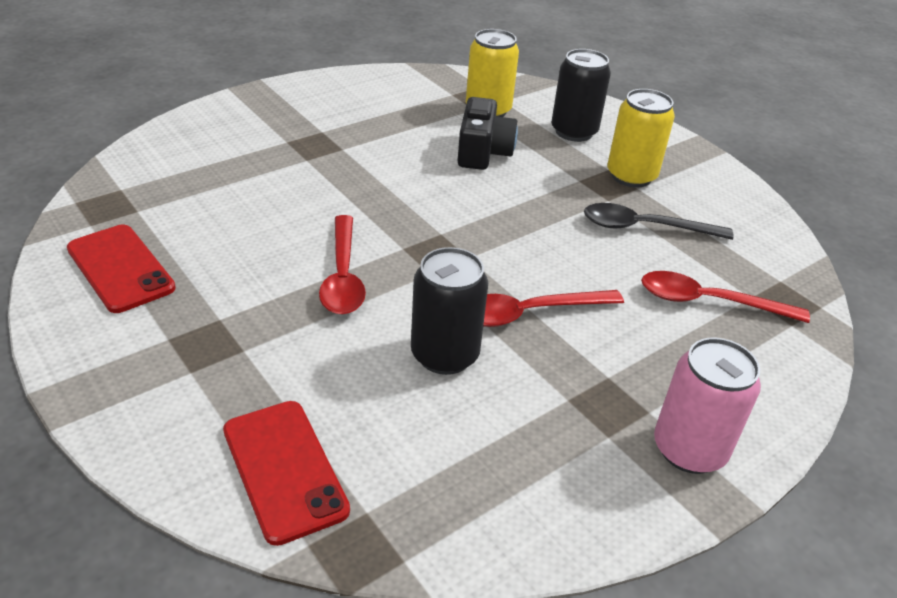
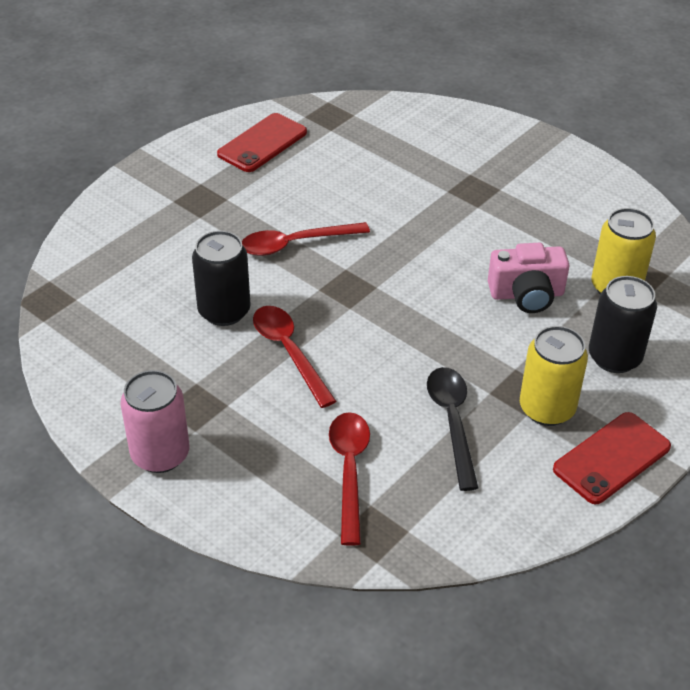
camera: 80 degrees right, 5 degrees up
(284, 470) = (101, 258): red phone -> red phone (611, 458)
(483, 152) = (526, 294): black camera -> pink camera

